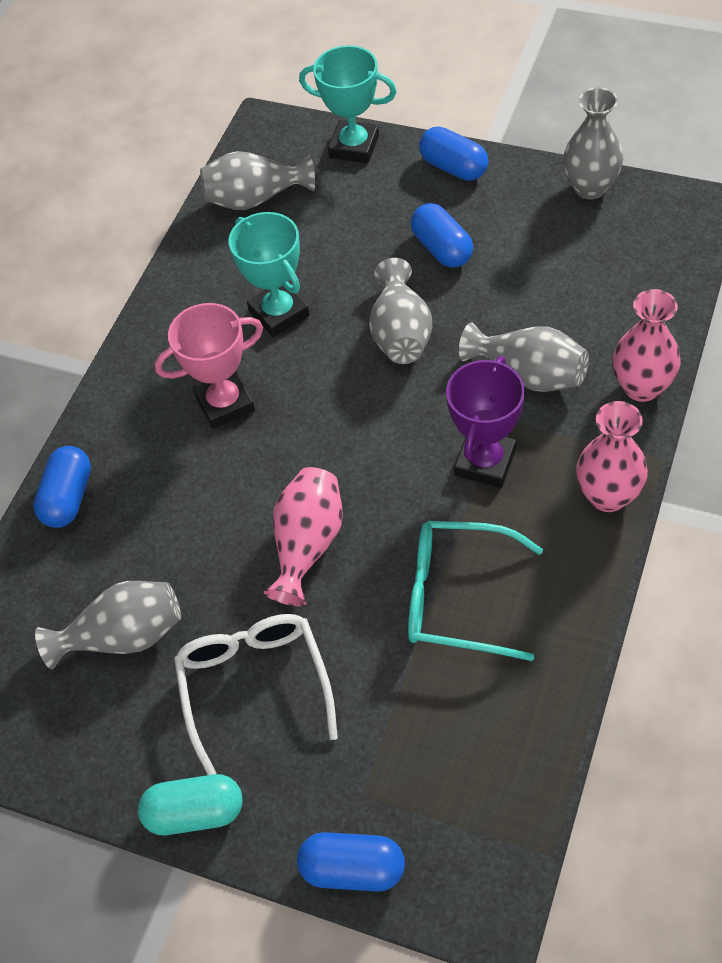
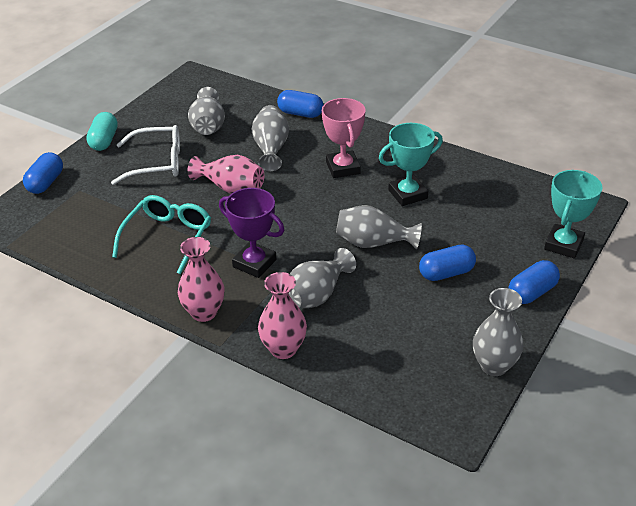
camera: 95 degrees right, 15 degrees down
(255, 199) = (516, 194): grey vase -> grey vase (271, 149)

